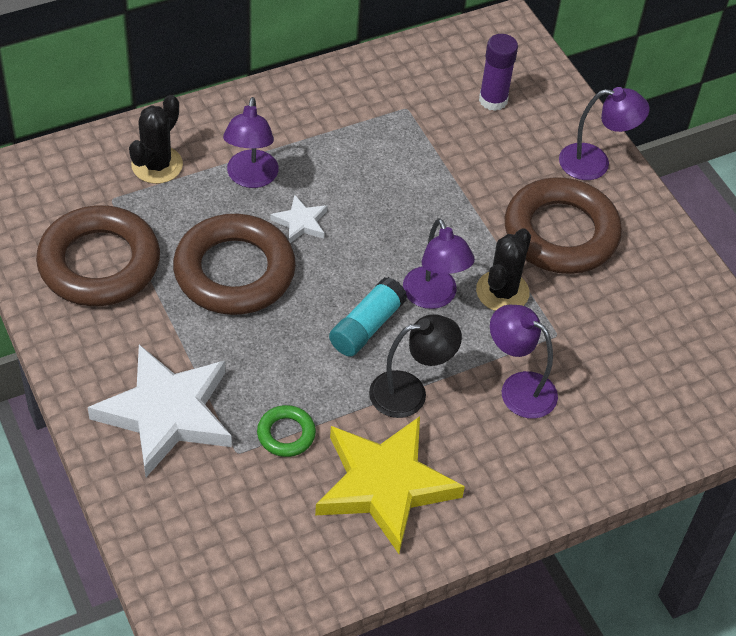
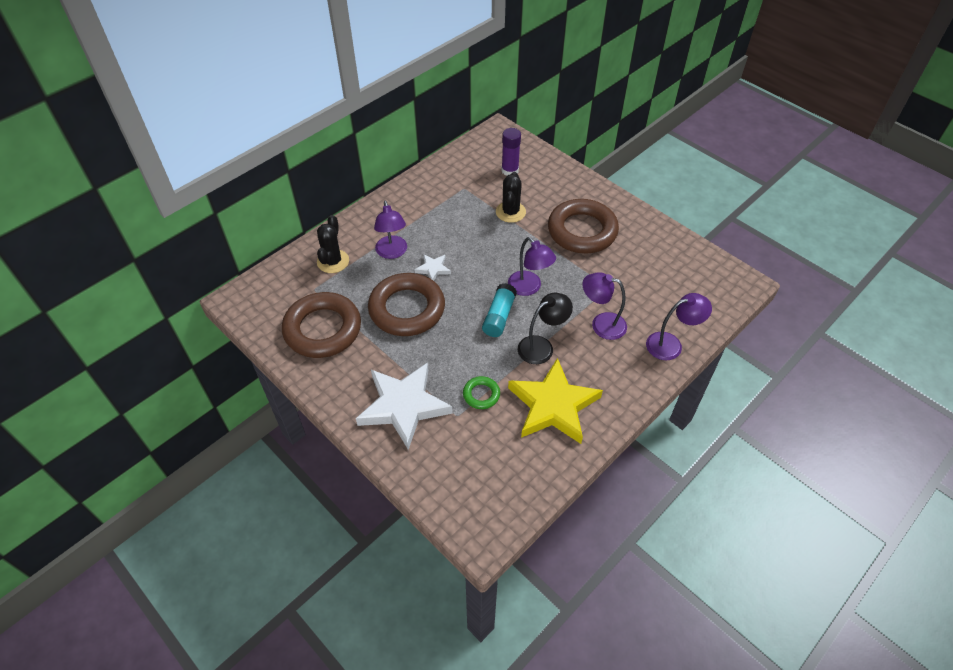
camera: 15 degrees left, 0 degrees up
(502, 292) = (566, 273): black cactus -> black cactus (510, 212)
(595, 163) = (581, 188): purple lamp -> purple lamp (671, 344)

